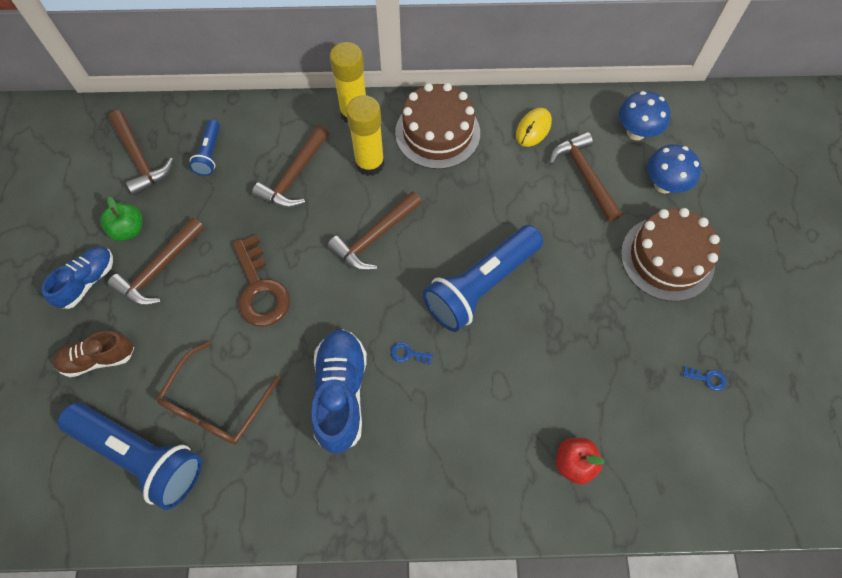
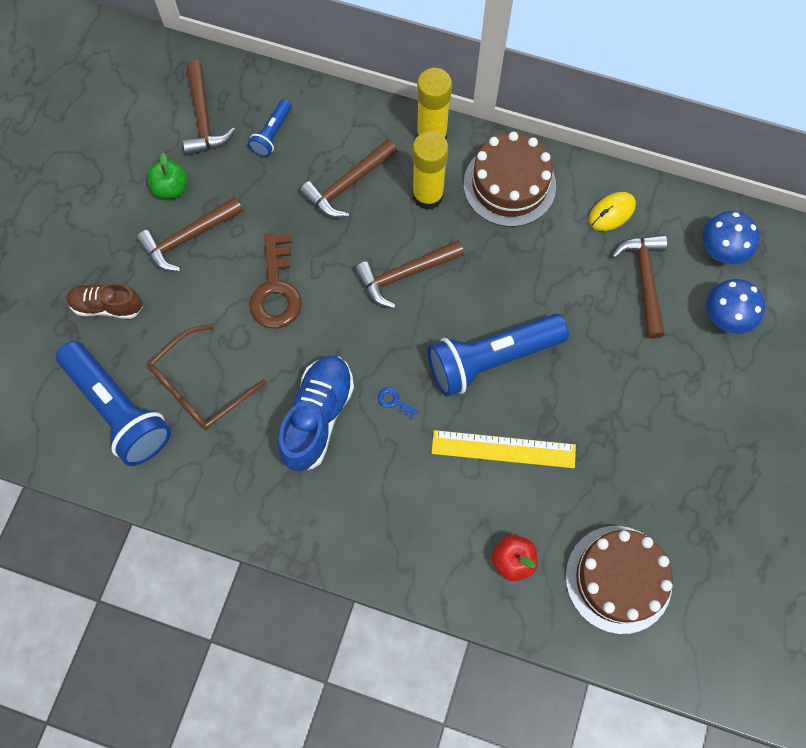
camera: 20 degrees right, 5 degrees up
(87, 281) = (118, 227): blue shoe -> none
(524, 363) = (503, 449): none -> yellow ruler
(667, 258) = (693, 396): brown cake -> brown cake (618, 579)
(707, 378) = (679, 529): blue key -> none

